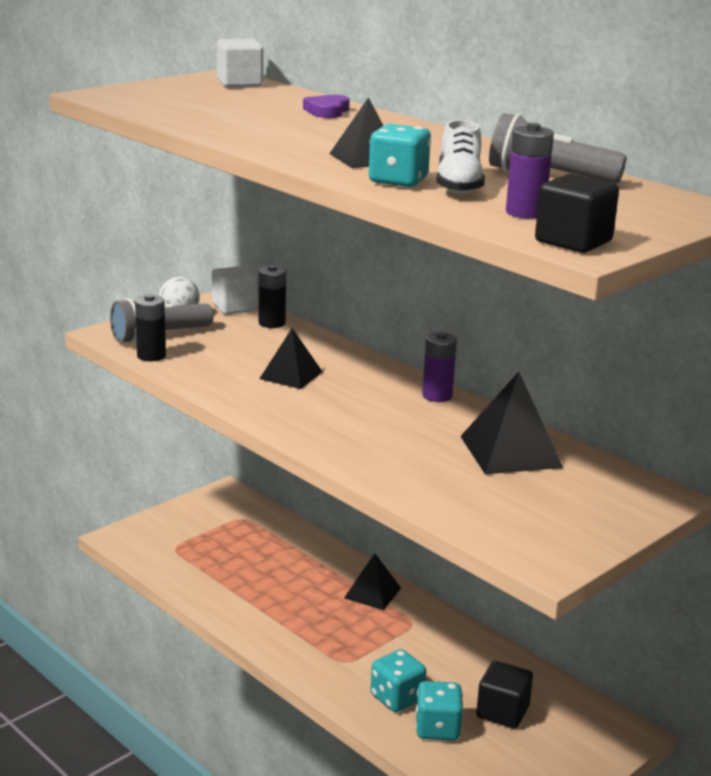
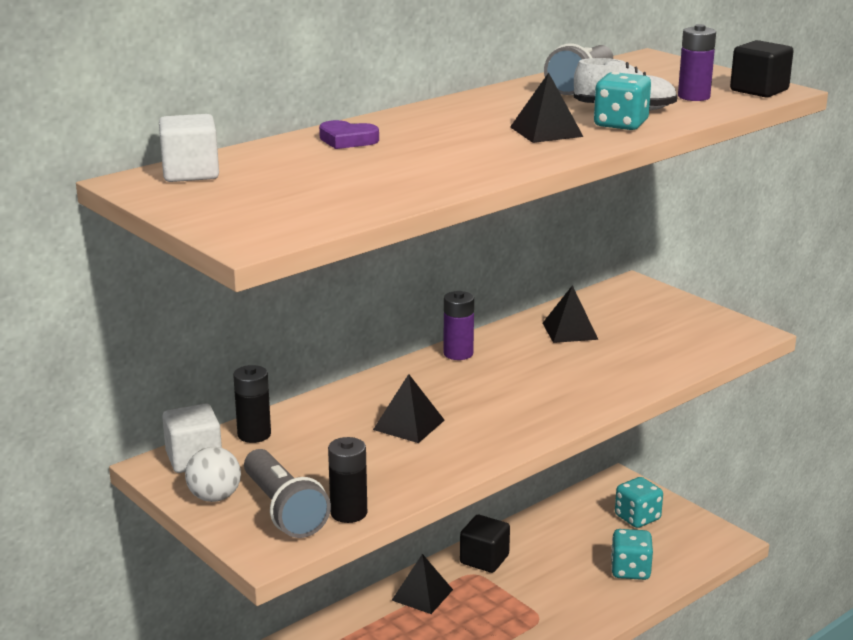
camera: 85 degrees left, 0 degrees up
(397, 698) = (591, 589): turquoise dice -> turquoise dice (637, 518)
(502, 712) = (602, 535): black cube -> black cube (484, 559)
(511, 451) = (570, 331): black pyramid -> black pyramid, size x0.65

